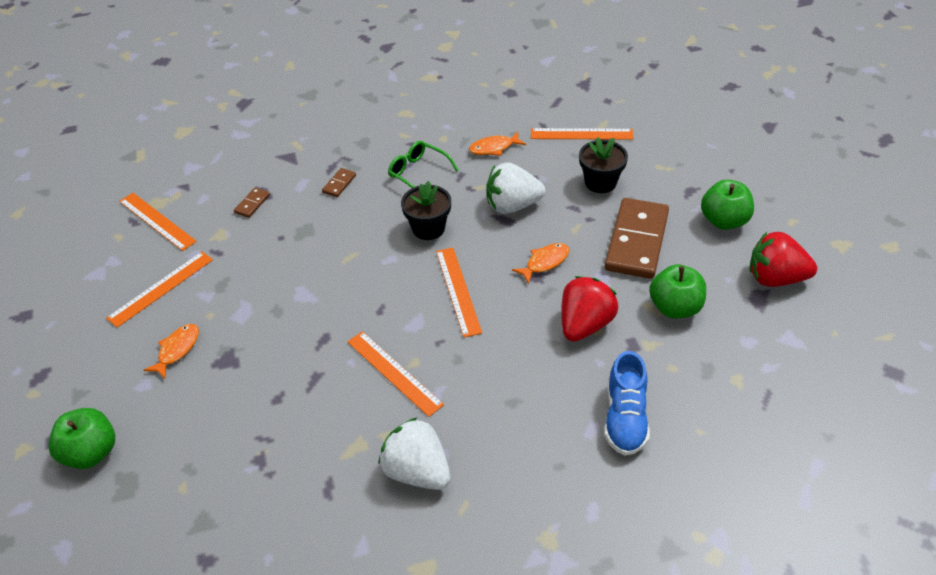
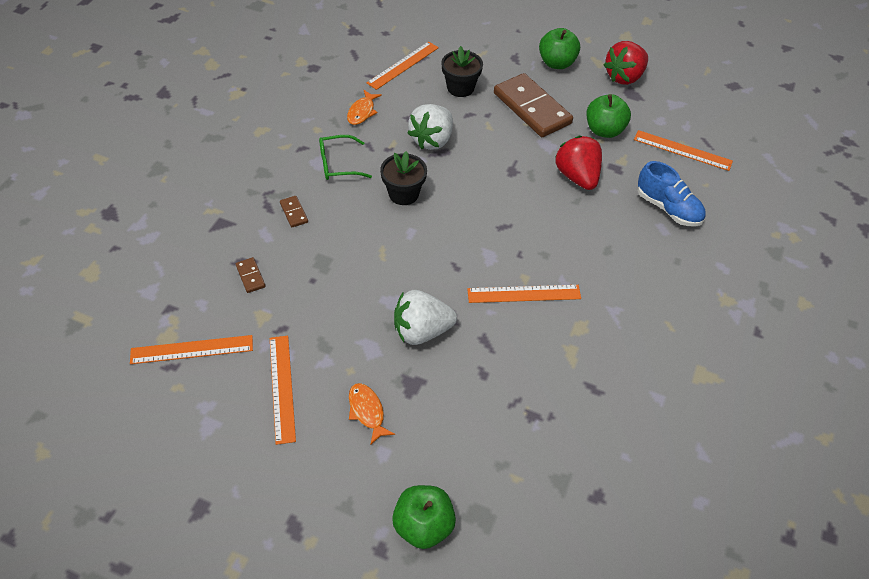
camera: 55 degrees left, 5 degrees up
(417, 471) = (621, 332): white strawberry -> white strawberry (421, 331)
(458, 291) = (482, 216): orange ruler -> orange ruler (682, 150)
(545, 262) = (503, 159): orange fish -> none

